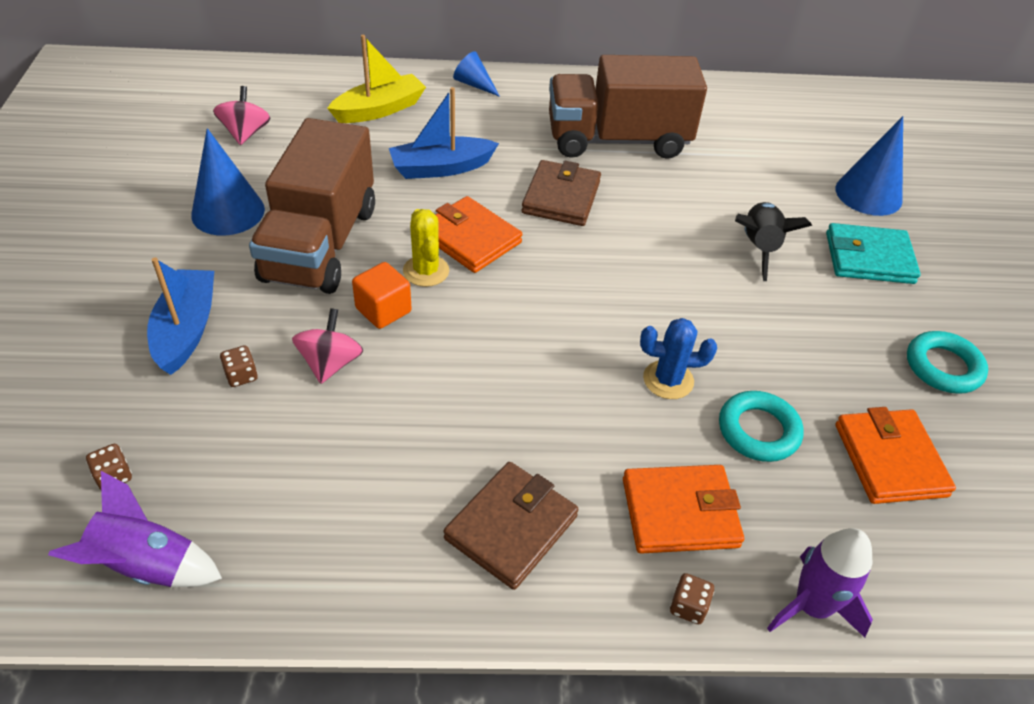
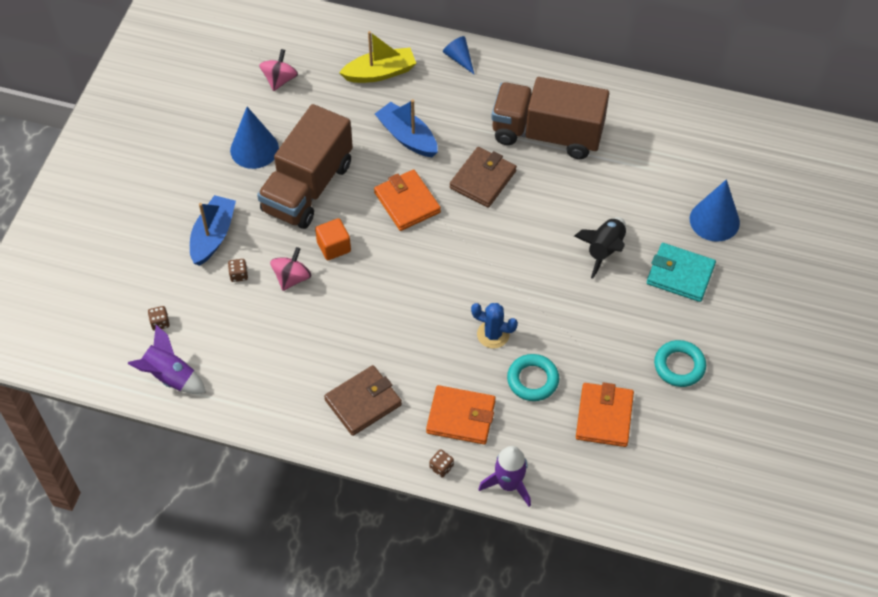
camera: 20 degrees right, 10 degrees up
(426, 271) = (369, 222): yellow cactus -> none
(441, 168) = (407, 137): blue boat -> blue boat turned 45 degrees clockwise

